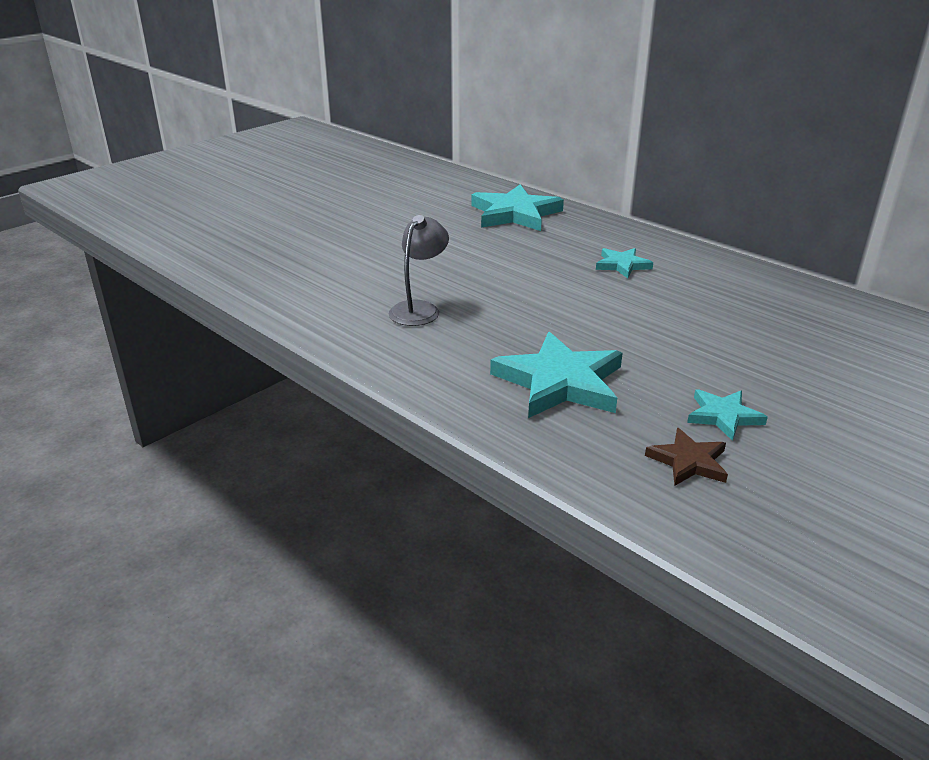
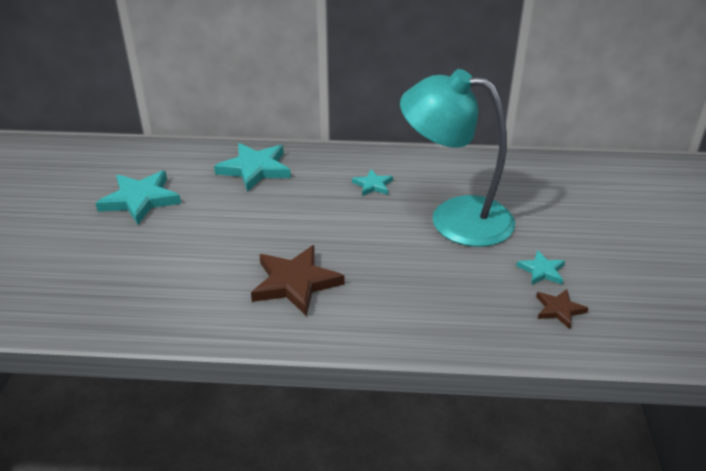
camera: 40 degrees left, 5 degrees up
(419, 309) = (295, 283): grey lamp -> brown star
(560, 382) = (443, 294): turquoise star -> turquoise star (140, 200)
(679, 325) = (454, 218): none -> turquoise lamp

